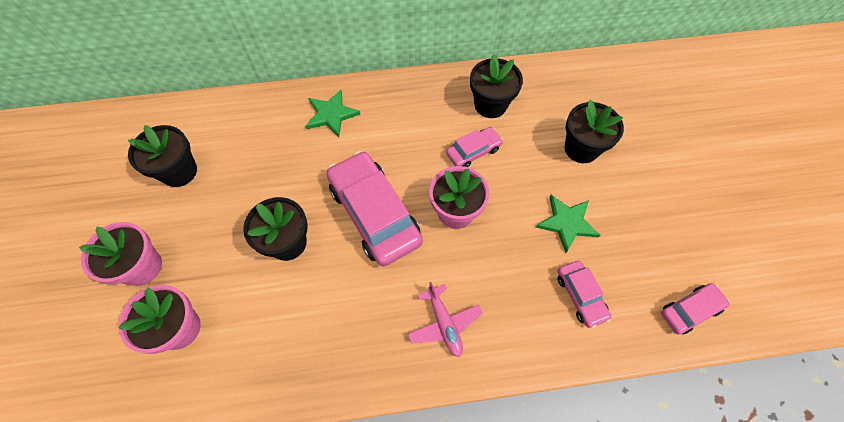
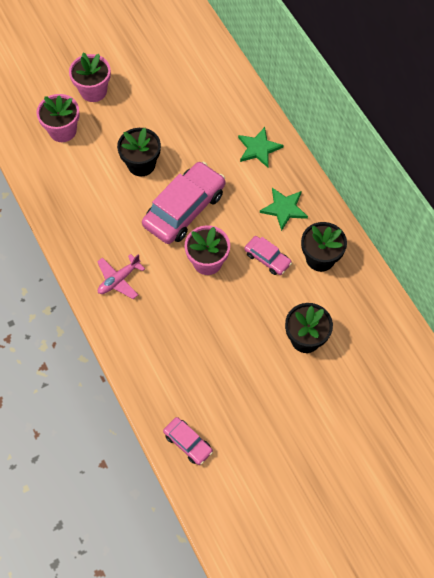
camera: 70 degrees right, 0 degrees up
(179, 171) = (168, 76): black flower pot -> none
(567, 223) = (229, 342): green star -> green star (284, 208)
(580, 296) = (171, 363): pink car -> none

